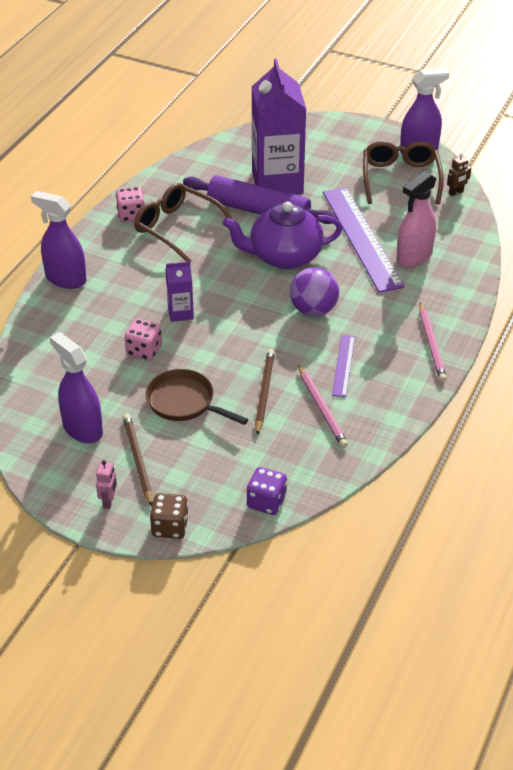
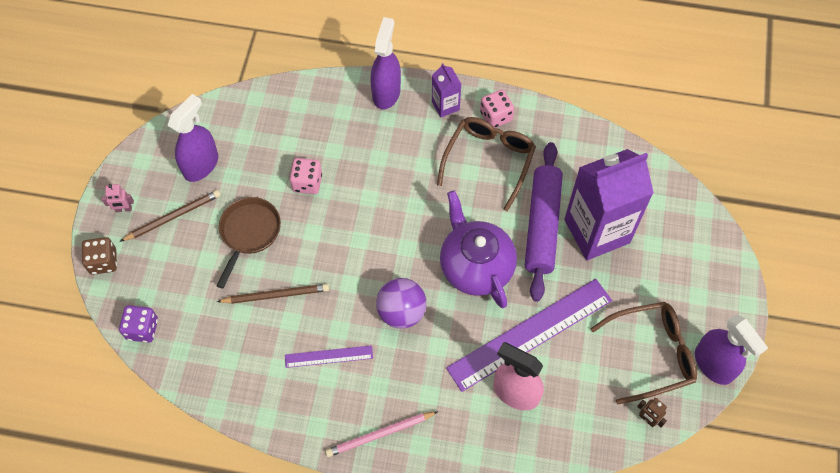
camera: 75 degrees right, 20 degrees up
(180, 313) = (365, 197): purple carton -> purple carton (445, 105)
(322, 408) = (265, 349): pink pencil -> none

